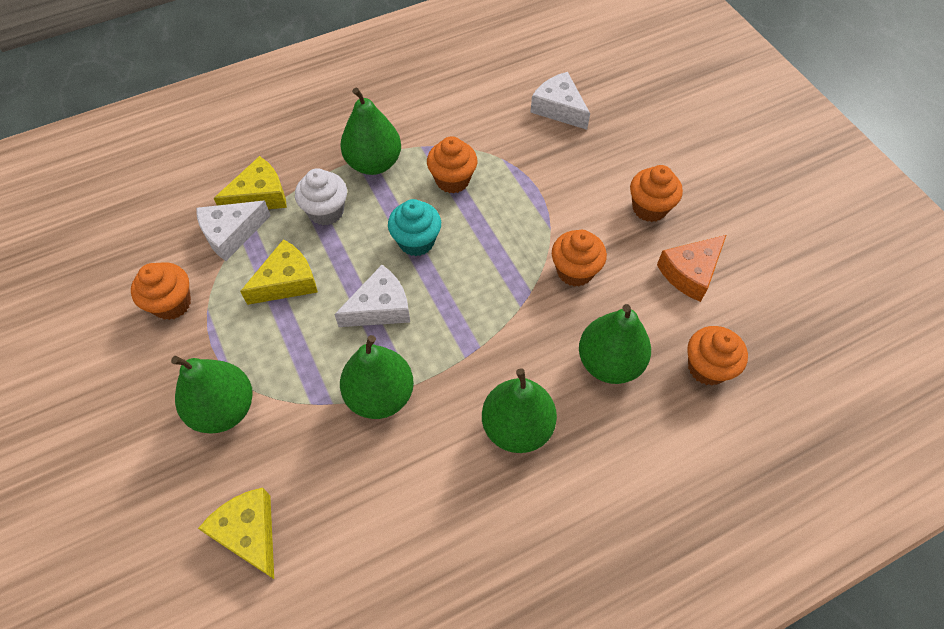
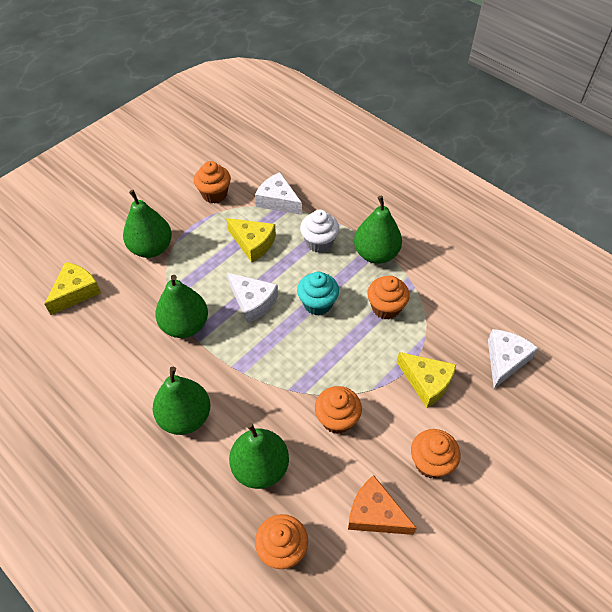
camera: 70 degrees right, 5 degrees down
(260, 196) = (315, 203): yellow cheese -> yellow cheese (427, 382)

